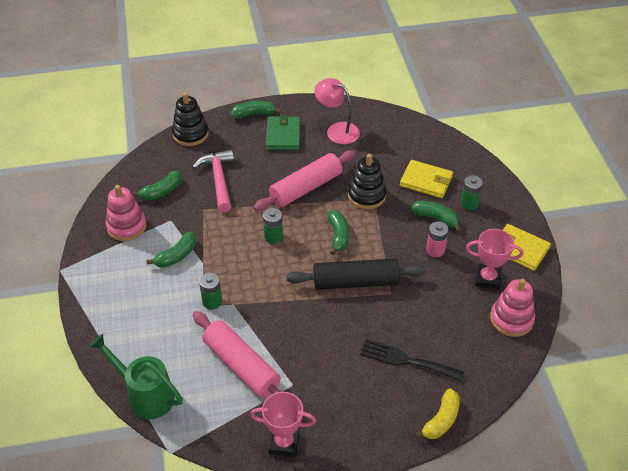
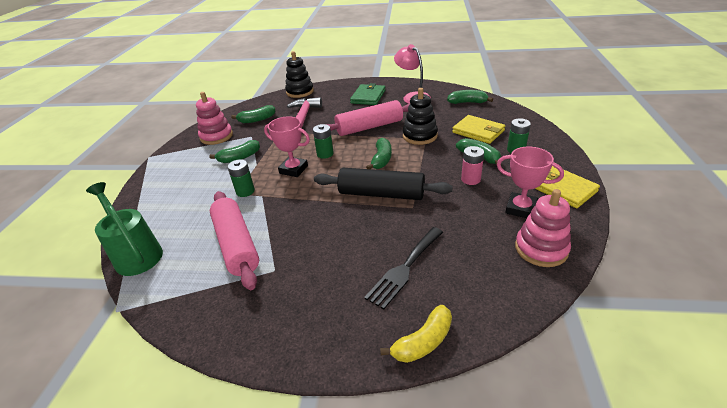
camera: 20 degrees right, 10 degrees down
(254, 114) = (352, 85): green banana -> green banana (467, 102)
(284, 443) = (231, 327): pink trophy -> pink trophy (293, 169)
(406, 360) = (404, 268): black fork -> black fork turned 90 degrees counterclockwise

